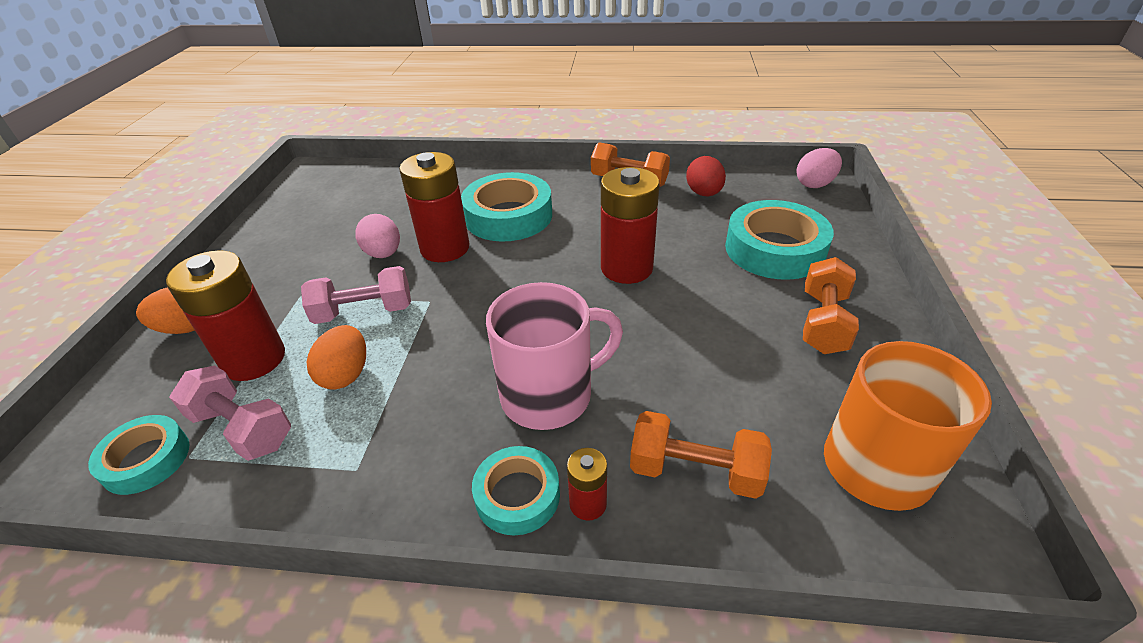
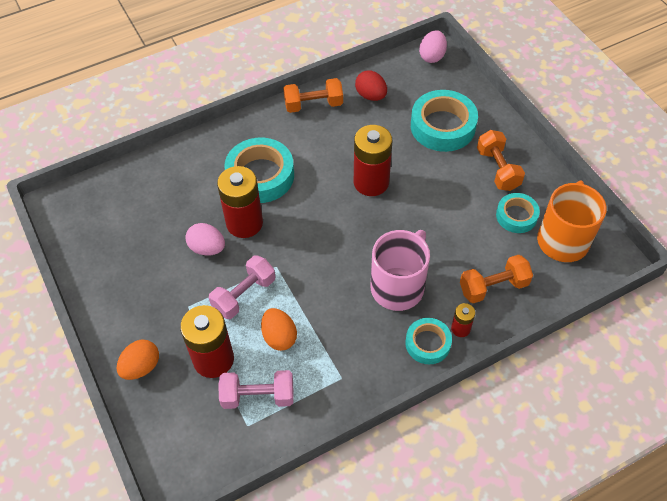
camera: 35 degrees left, 15 degrees up
(146, 459) = (226, 440): turquoise tape -> turquoise tape (516, 216)

